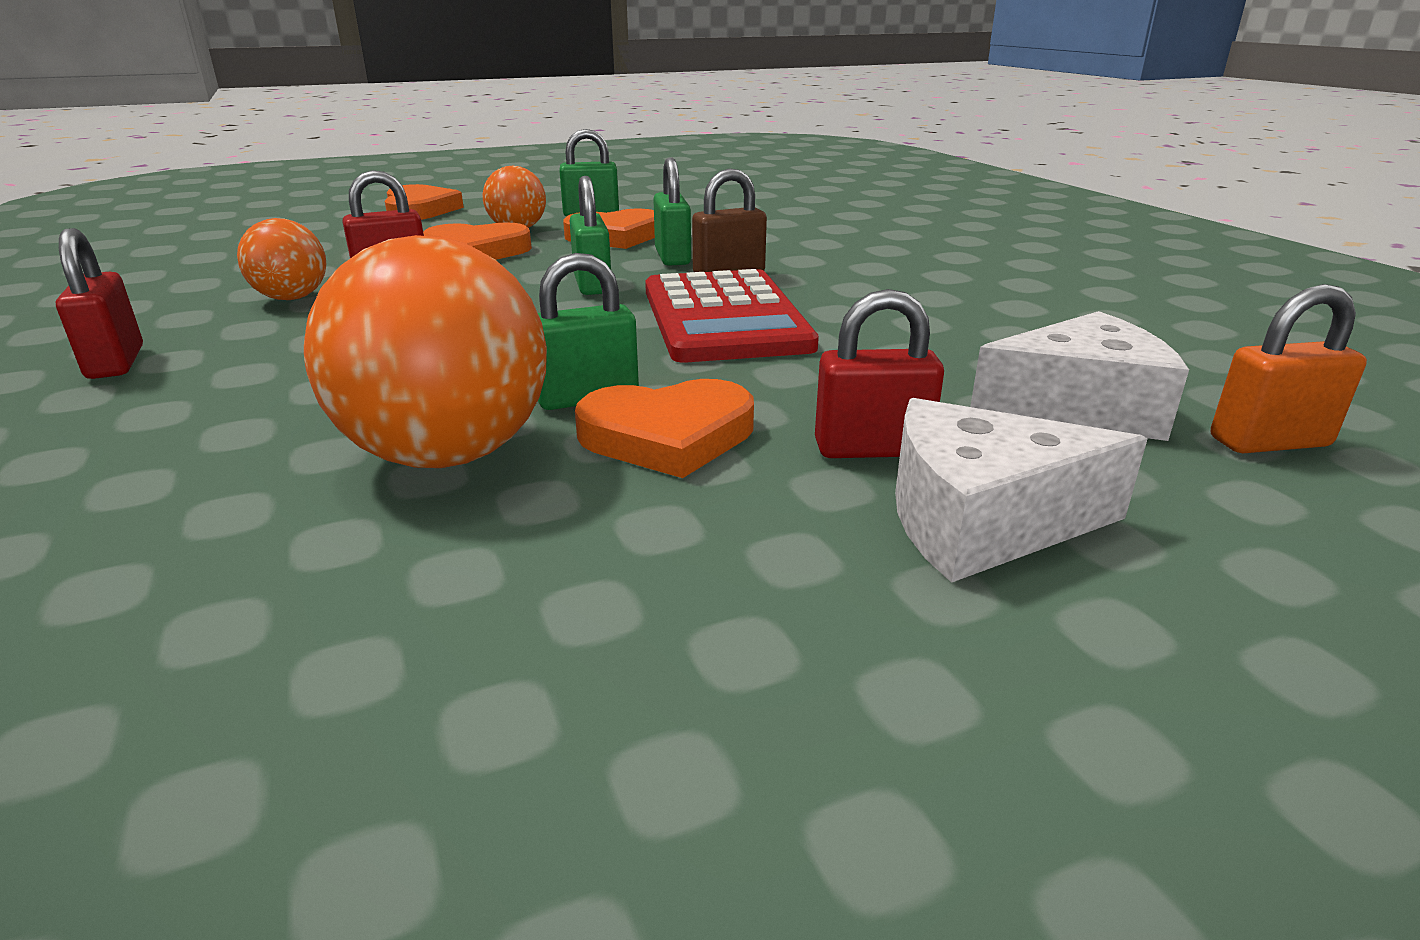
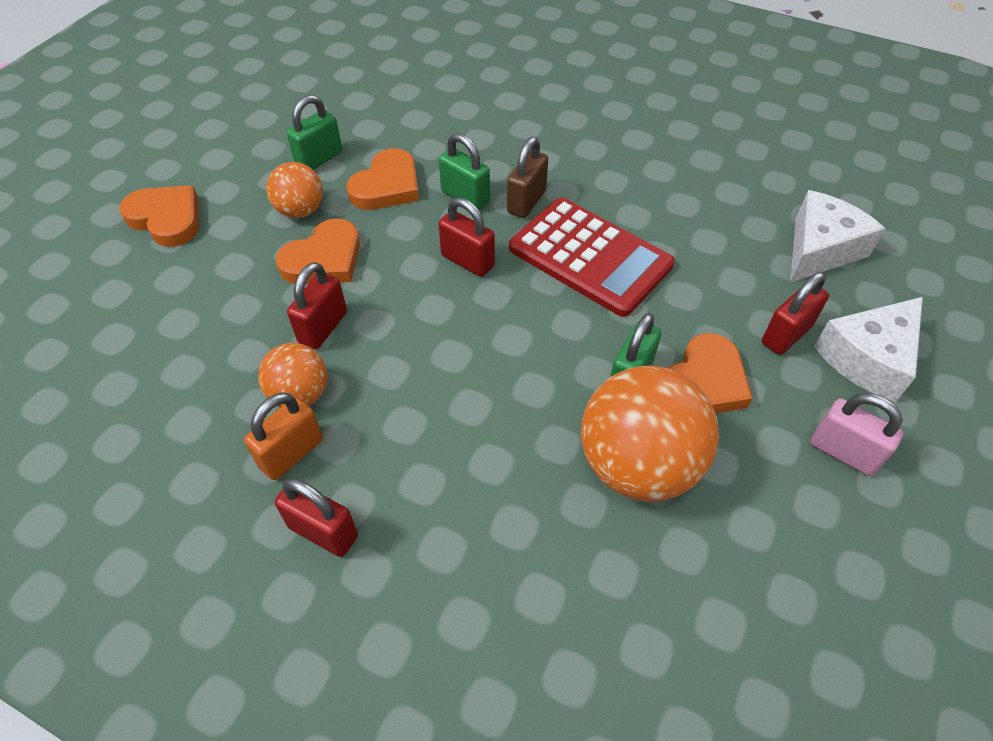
camera: 40 degrees left, 25 degrees up
(592, 285) = (467, 261): green padlock -> red padlock
(746, 582) = (843, 452): none -> pink padlock
(1269, 442) = (898, 235): orange padlock -> orange padlock (291, 453)

